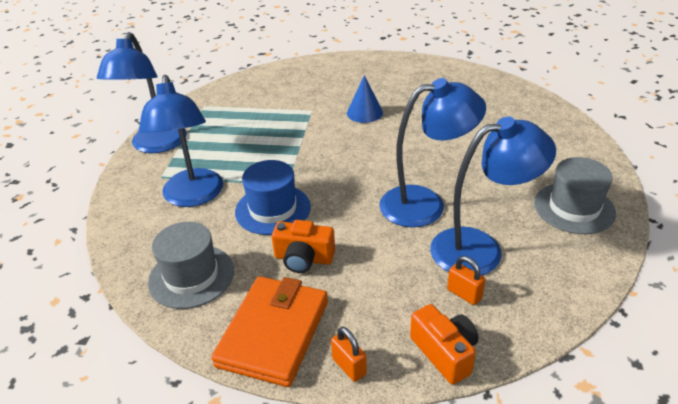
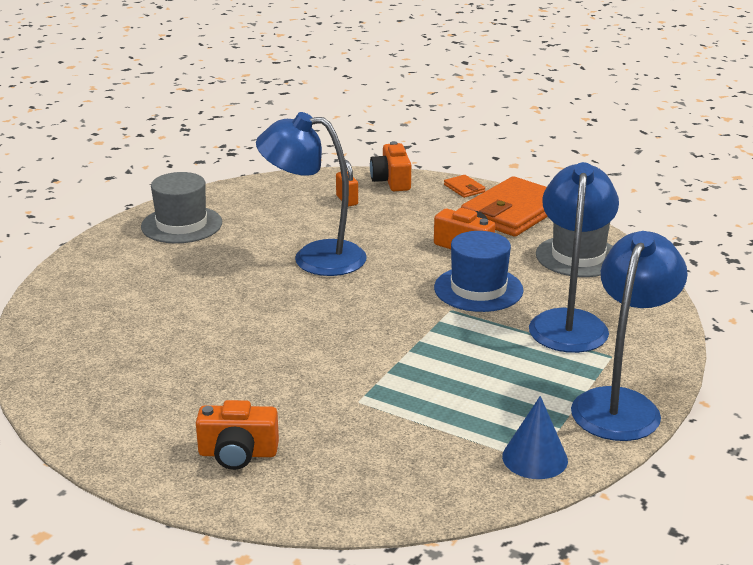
camera: 160 degrees left, 10 degrees down
(349, 366) = (464, 188): orange padlock -> orange wallet
(352, 75) = (238, 453): none -> orange camera
(364, 113) = (283, 374): blue cone -> blue cone (535, 458)
(480, 249) = (302, 219): blue lamp -> none

